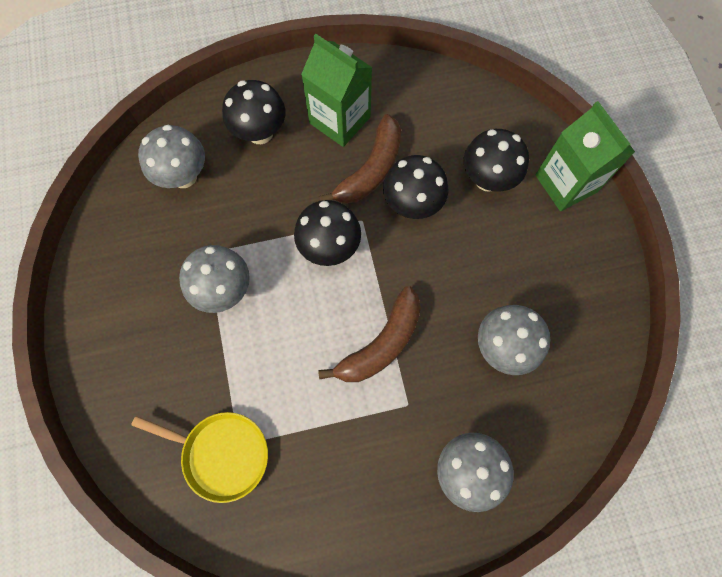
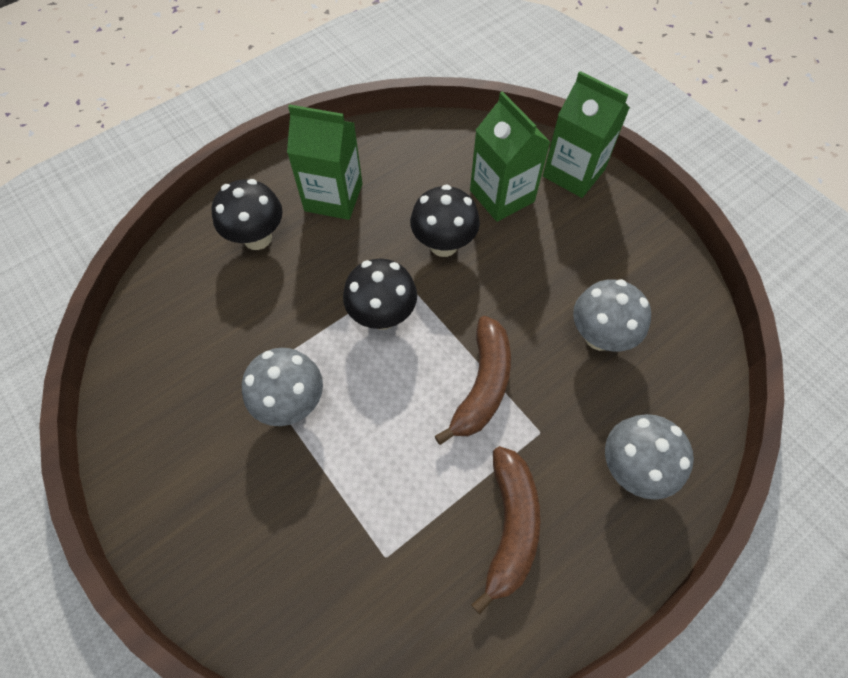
camera: 25 degrees left, 10 degrees down
(184, 176) = (194, 309): grey mushroom -> none
(222, 454) = (372, 576): yellow pan -> none
(371, 170) = (387, 229): brown banana -> brown banana (510, 526)
(487, 179) = (502, 196): black mushroom -> green carton

